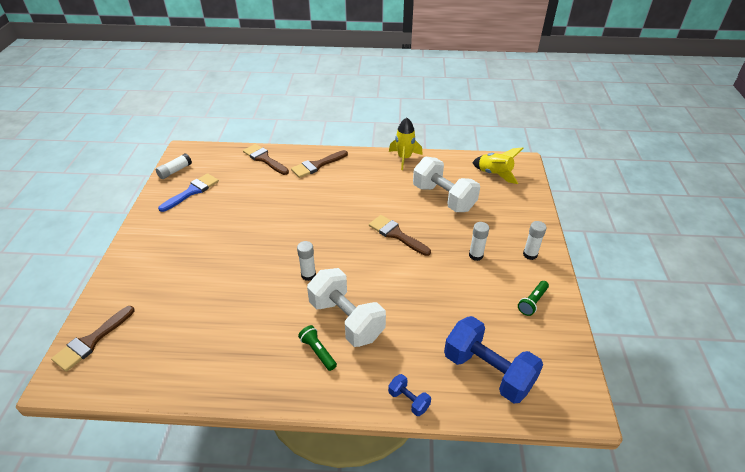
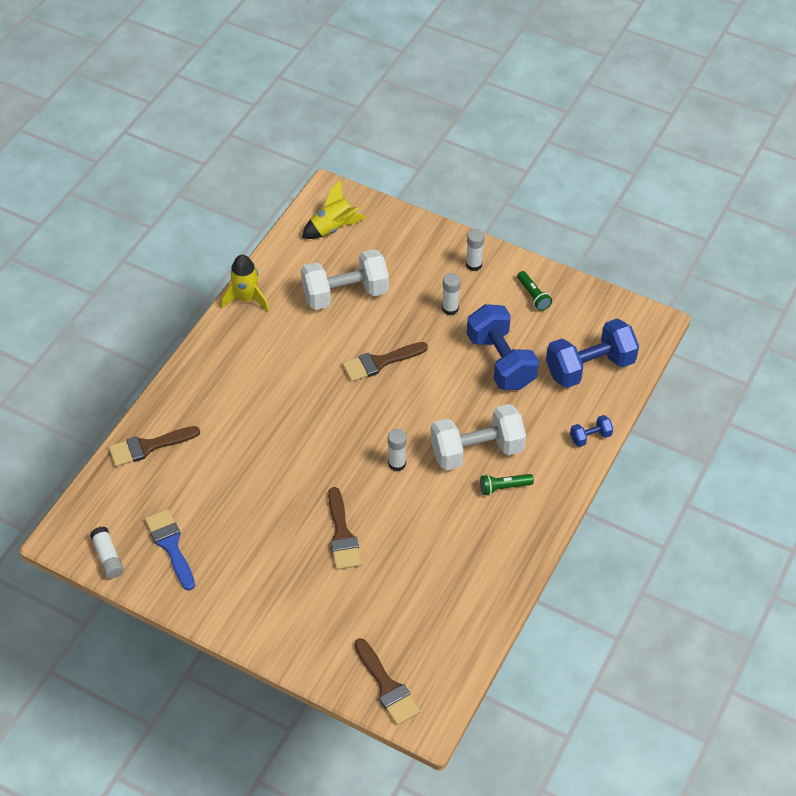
camera: 65 degrees left, 10 degrees up
(317, 165) = (201, 393): brown brush -> brown brush (342, 535)
(448, 304) = (500, 361): none -> blue dumbbell

